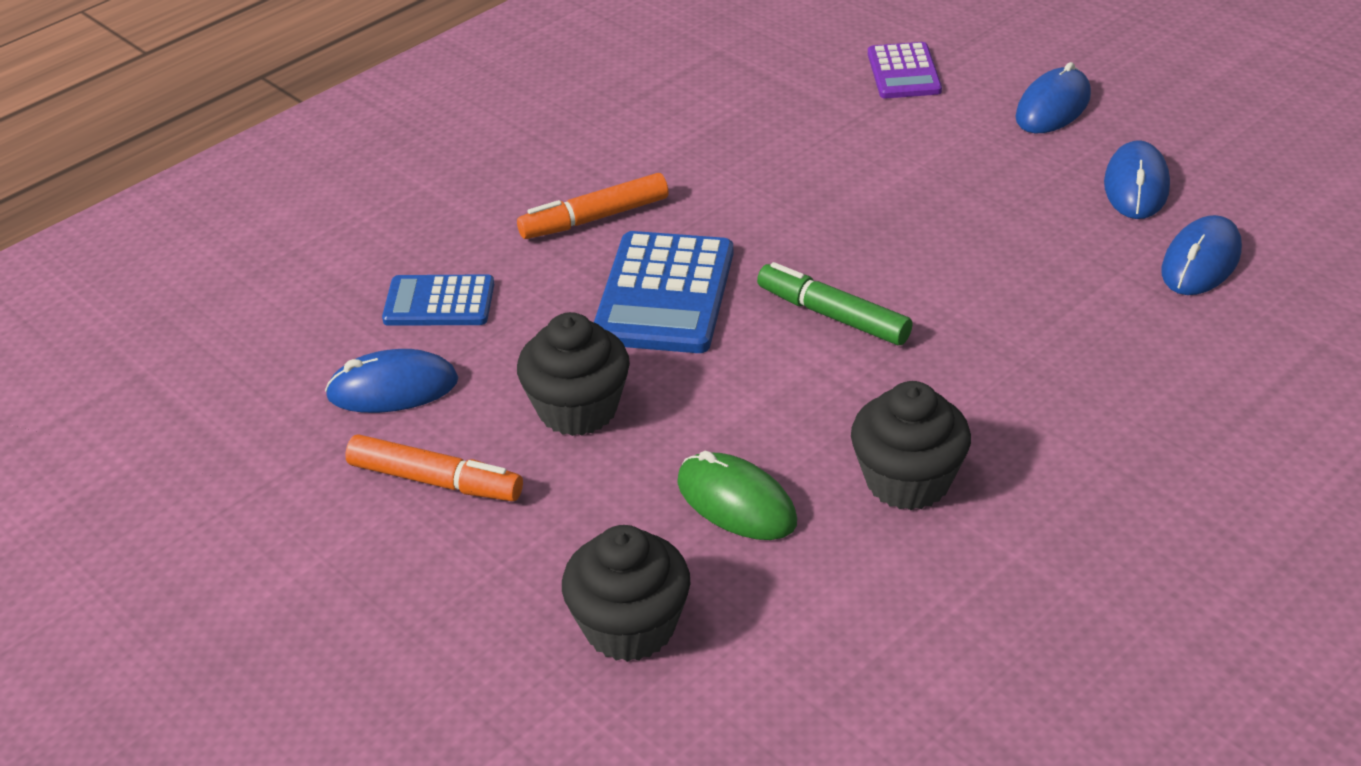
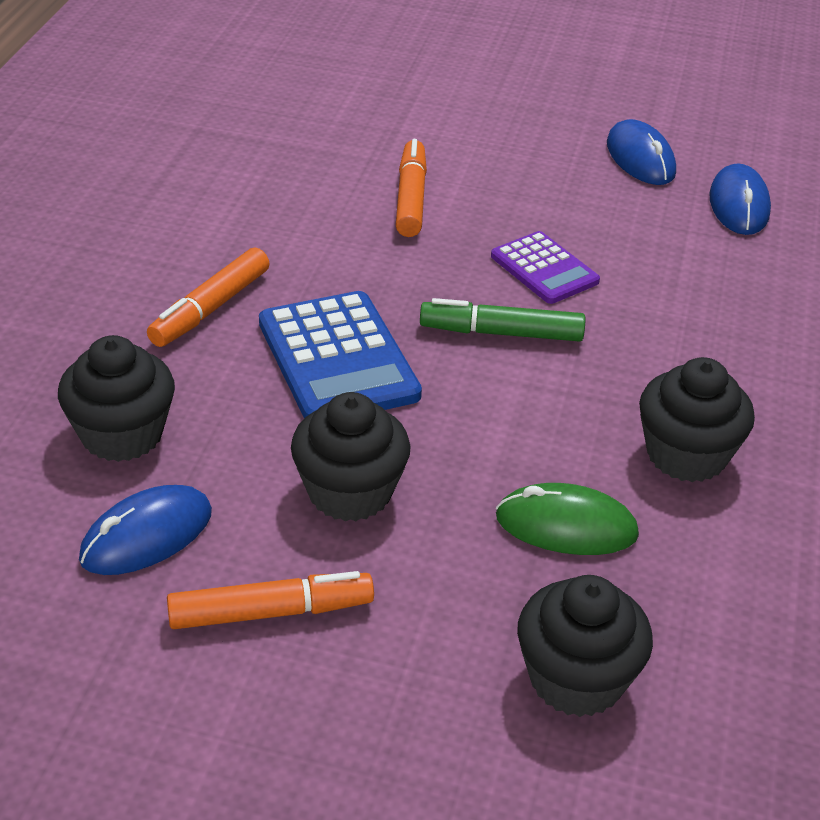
camera: 35 degrees left, 0 degrees up
(439, 302) = (122, 434): blue calculator -> black cupcake
(860, 166) = (410, 198): none -> orange marker
(904, 72) = (377, 110): purple calculator -> purple calculator (544, 269)
(1053, 107) = (522, 111): blue mouse -> none

